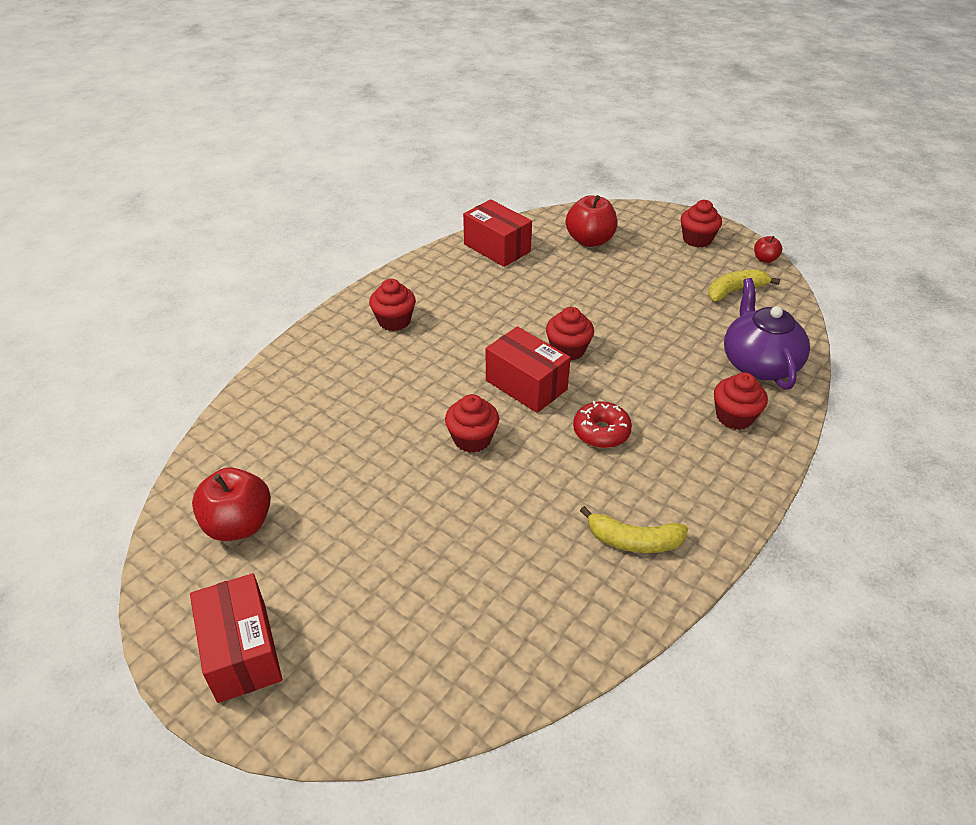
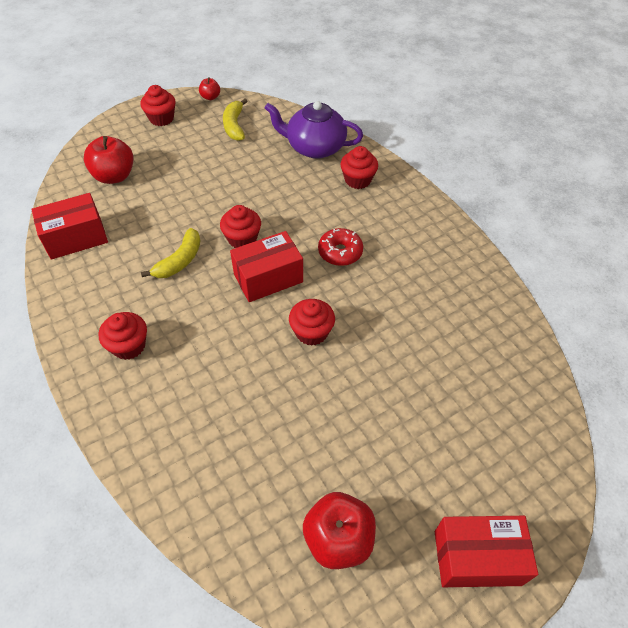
camera: 70 degrees left, 10 degrees up
(633, 541) = (445, 272): yellow banana -> yellow banana (180, 261)

